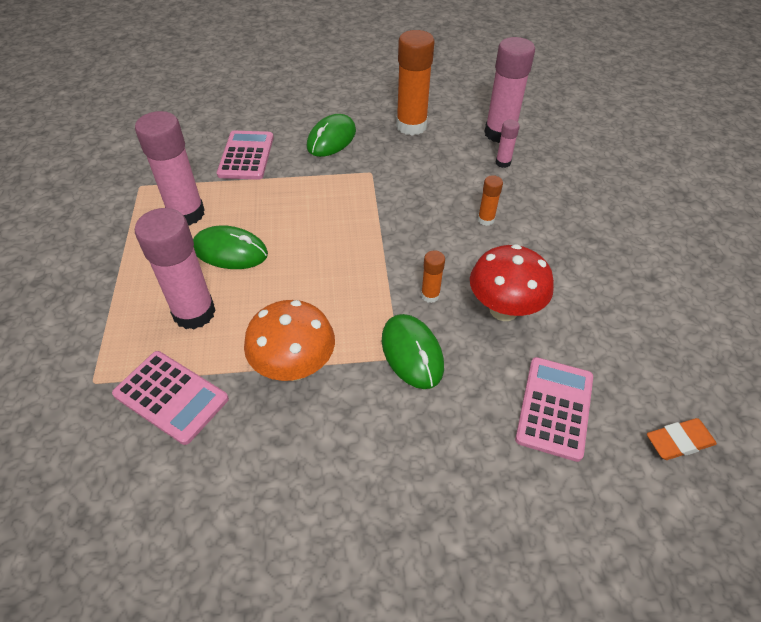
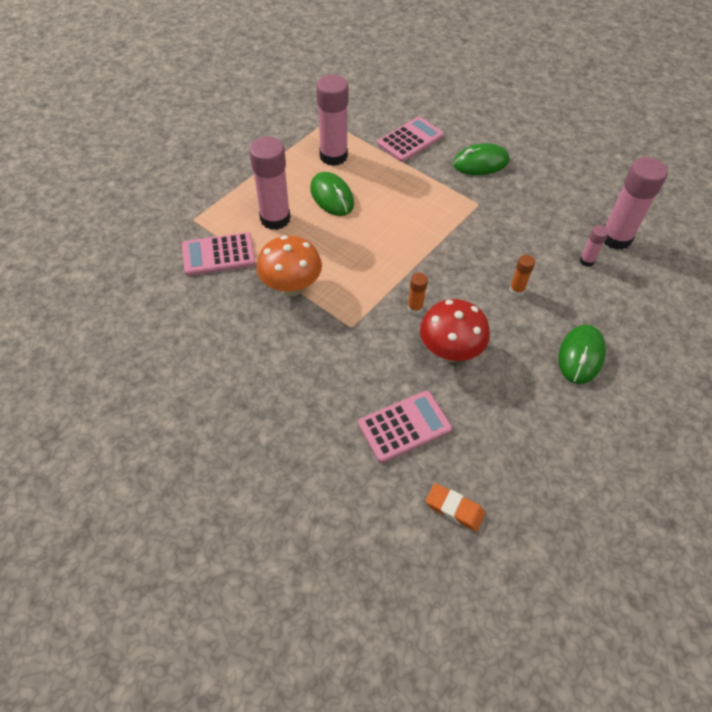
camera: 45 degrees right, 5 degrees up
(171, 397) = (218, 254): pink calculator -> pink calculator turned 90 degrees clockwise
(411, 126) = (552, 189): orange glue stick -> none
(412, 353) = (362, 330): green mouse -> green mouse (580, 356)

